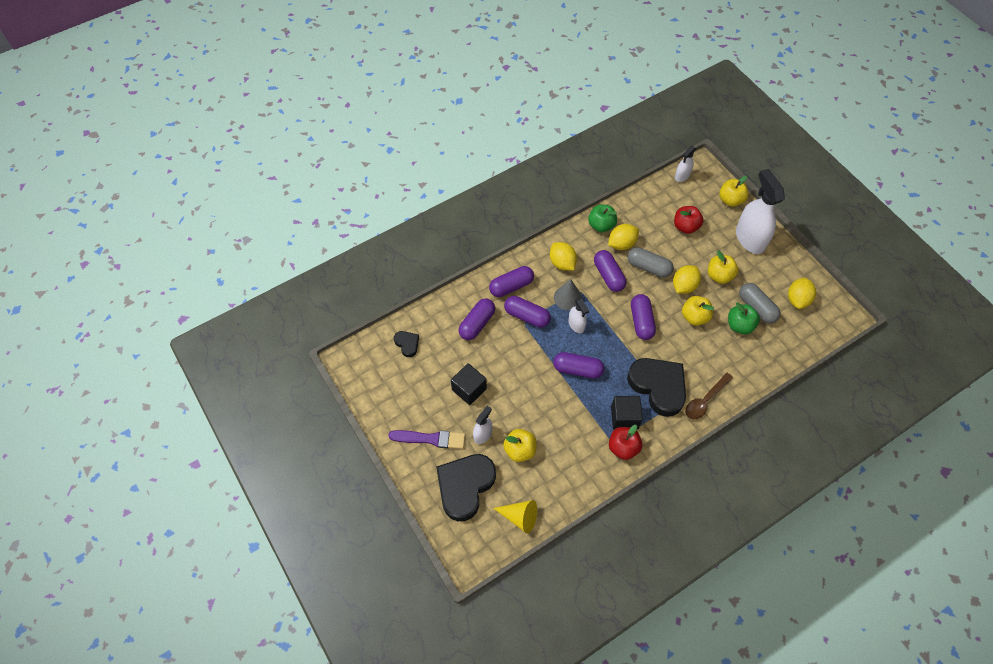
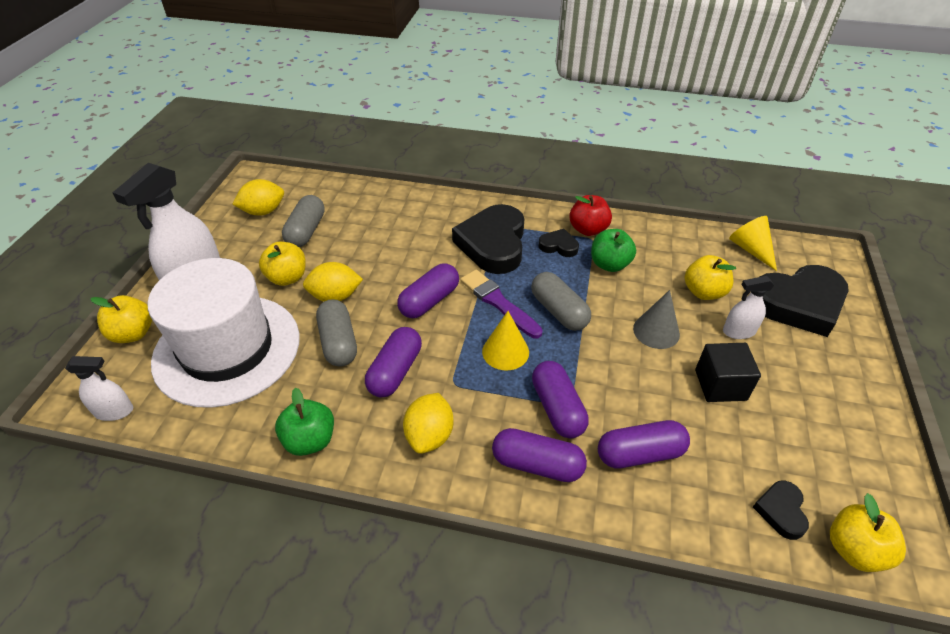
camera: 135 degrees left, 15 degrees down
(430, 439) = (817, 370): purple brush -> purple brush (499, 303)
(567, 298) = (478, 387): grey cone -> grey cone (656, 331)
(576, 325) = (505, 351): white spray bottle -> yellow cone
(577, 369) = (559, 311): purple capsule -> grey capsule
(621, 244) = (324, 394): yellow lemon -> none
(624, 417) = (558, 246): black cube -> black heart
(685, 227) = (227, 349): red apple -> white hat
(694, 317) = (372, 265): yellow apple -> yellow apple (854, 549)
(705, 400) = (465, 209): brown spoon -> none
(739, 325) = (345, 231): green apple -> green apple (609, 264)

